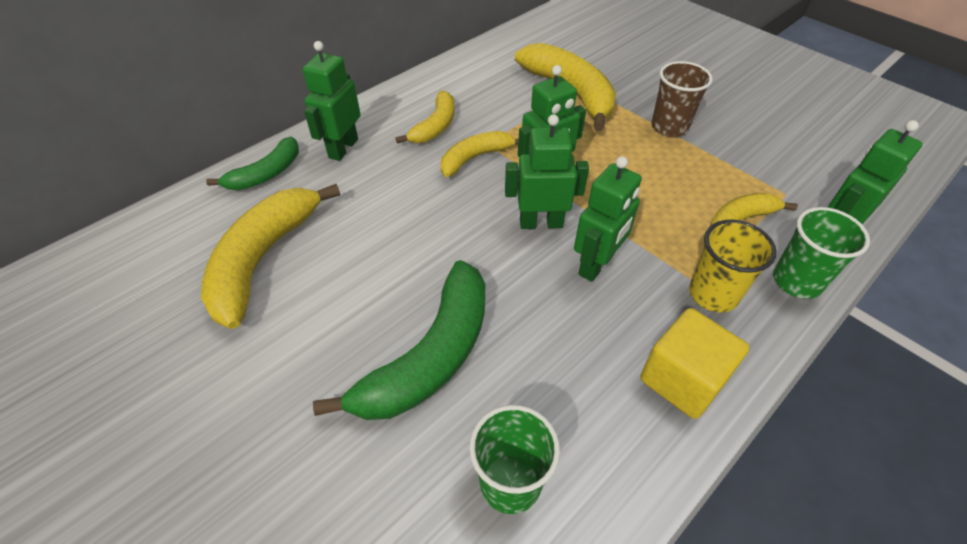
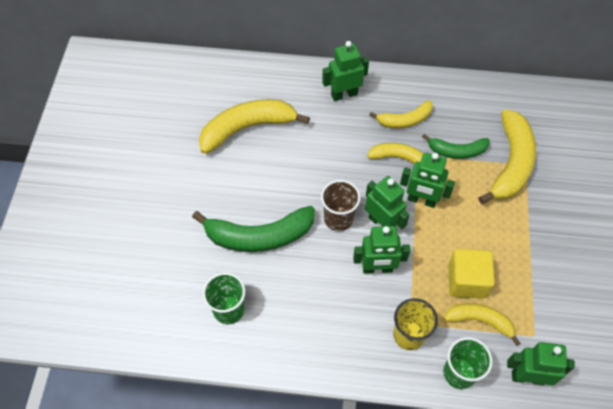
camera: 50 degrees right, 10 degrees up
(266, 174) = (294, 80): green banana -> green banana (457, 151)
(669, 127) = (534, 238): brown cup -> brown cup (338, 219)
(682, 379) = (339, 348): yellow cube -> yellow cube (466, 281)

